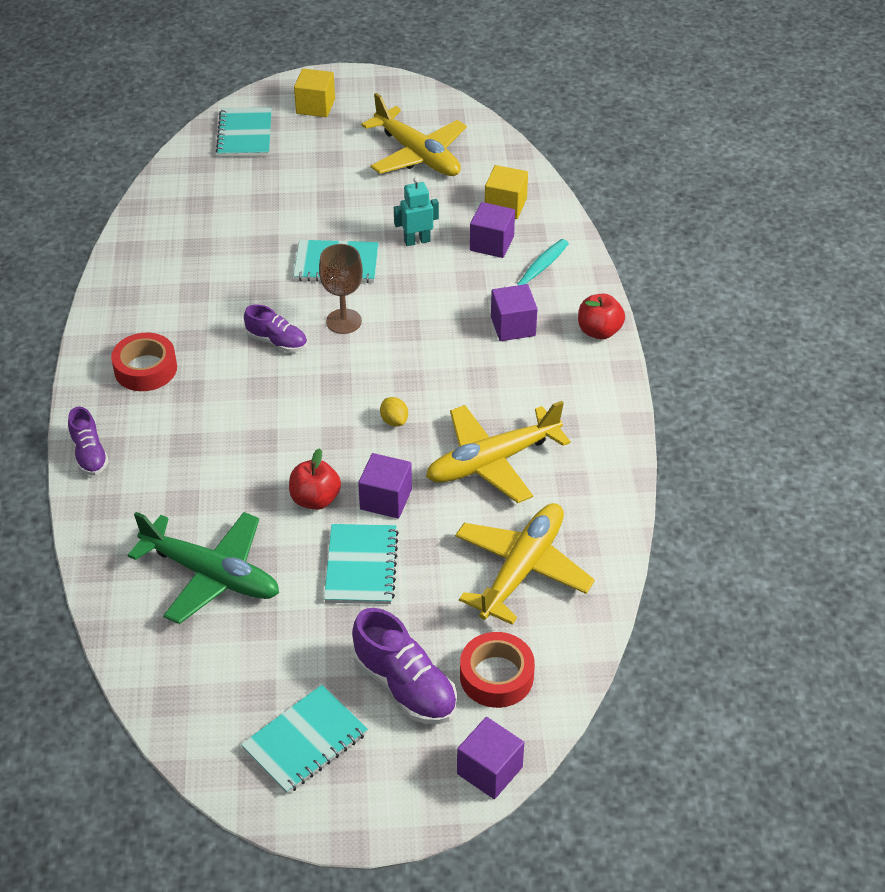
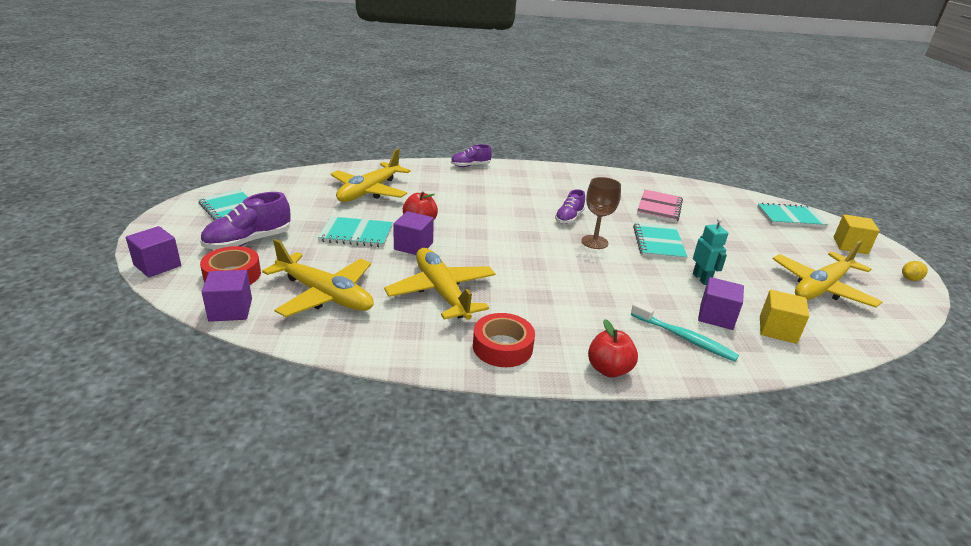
camera: 90 degrees right, 15 degrees down
(145, 369) = (539, 180): red tape -> red tape (502, 347)
(211, 574) = (369, 191): green plane -> yellow plane
(231, 249) = (659, 208): none -> pink notebook
(394, 421) = (490, 254): yellow lemon -> yellow lemon (910, 279)
(513, 326) = (605, 317): purple cube -> purple cube (230, 310)

